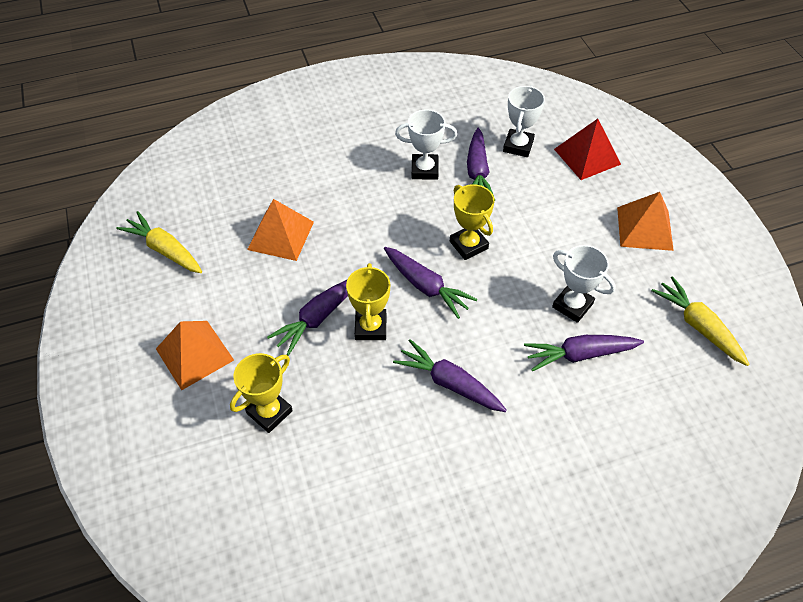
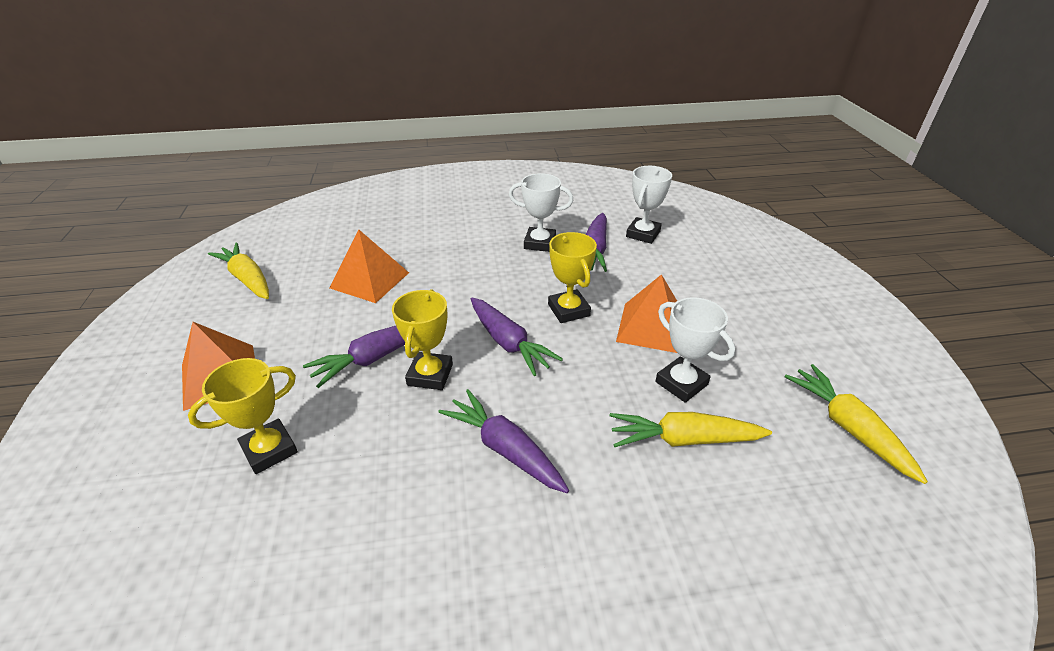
camera: 10 degrees right, 15 degrees down
(580, 354) = (683, 439): purple carrot -> yellow carrot
(587, 156) = (717, 249): red pyramid -> none
(644, 228) = (779, 317): orange pyramid -> orange pyramid (651, 327)

